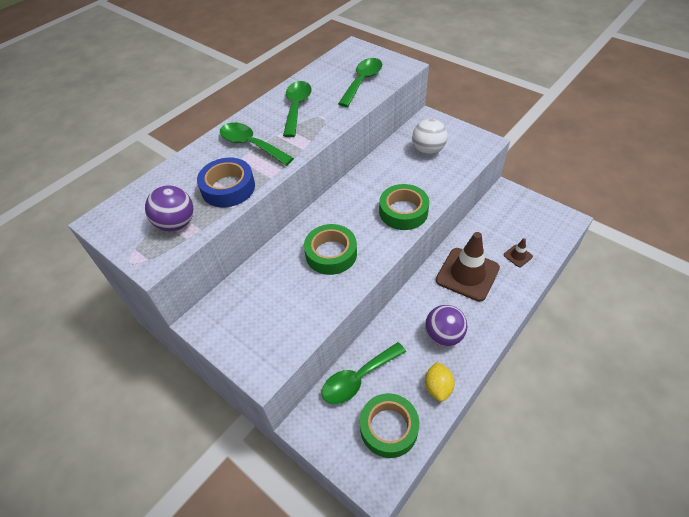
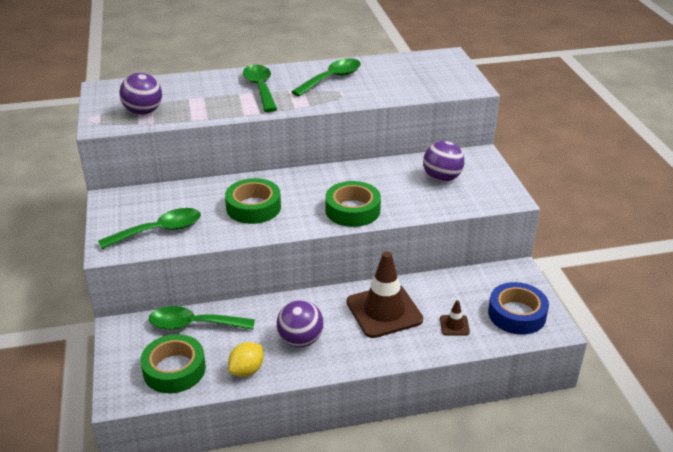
camera: 35 degrees right, 15 degrees down
(228, 188) = (206, 107): blue tape -> blue tape (517, 314)
(362, 82) = (415, 83): green spoon -> green spoon (159, 231)
(428, 150) = (442, 178): white ball -> purple ball

